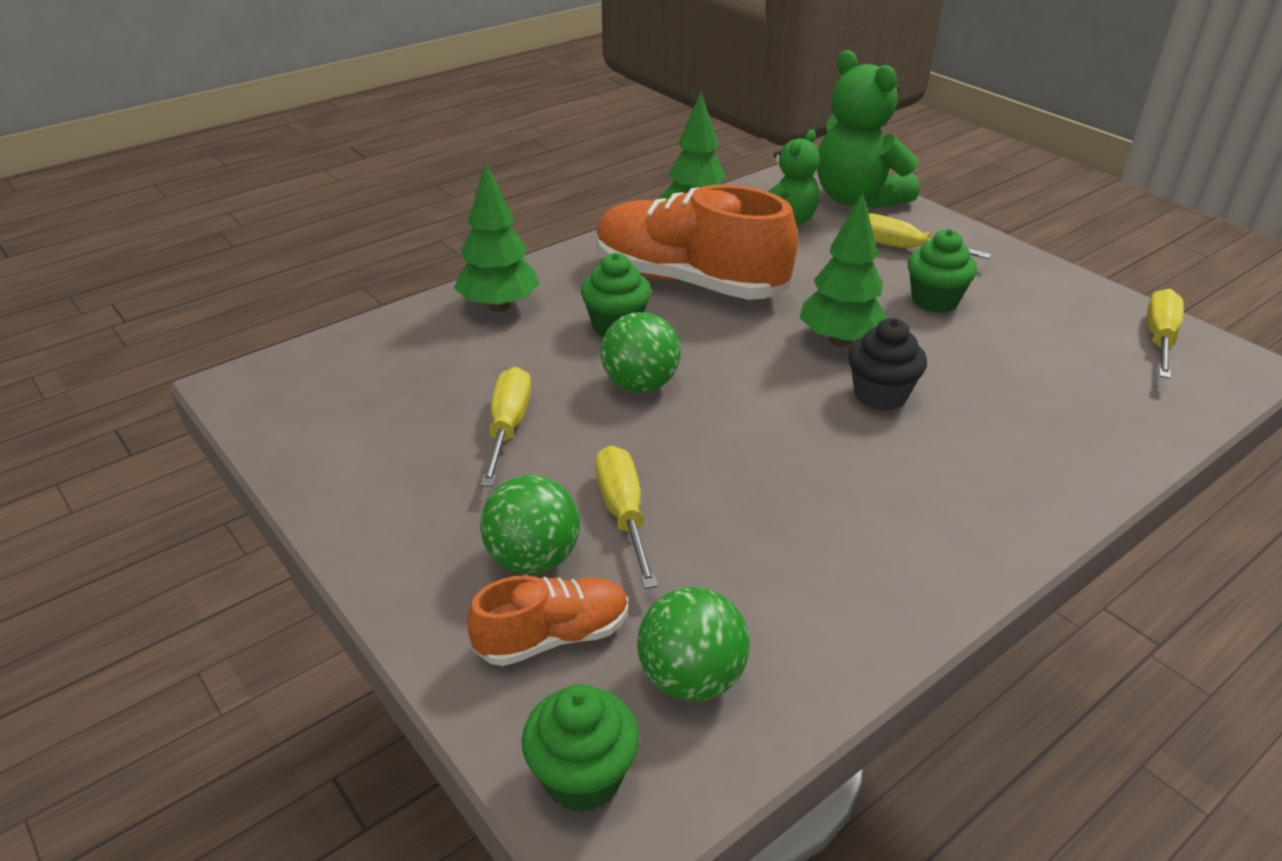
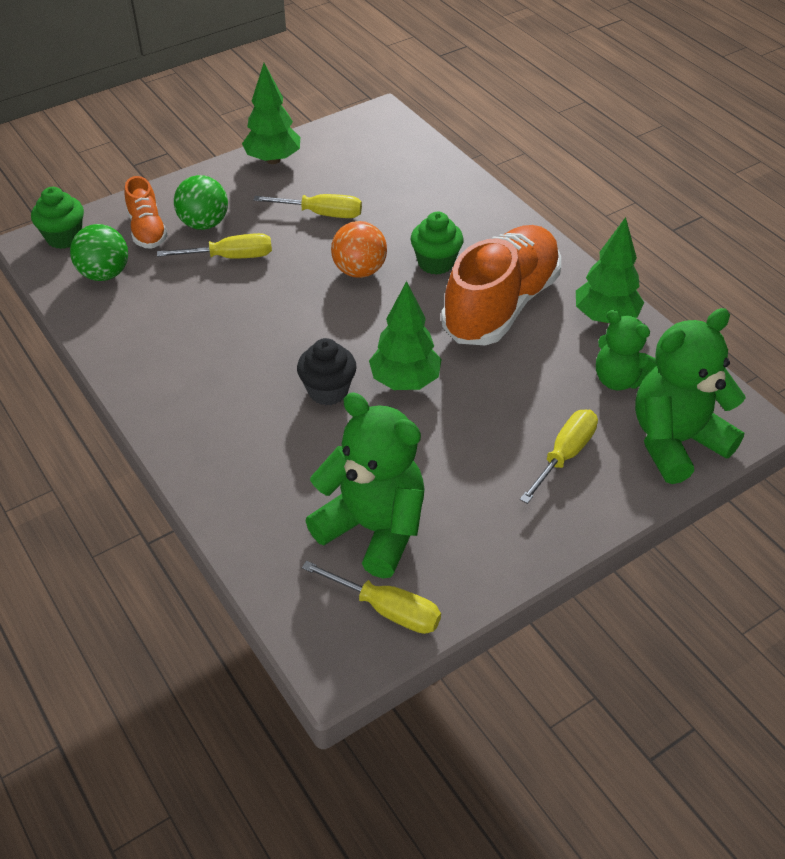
camera: 95 degrees right, 10 degrees up
(499, 306) = (467, 208): green tree -> green tree (273, 160)
(640, 384) = (359, 270): green ball -> orange ball
(934, 300) = (465, 456): green cupcake -> none
(1068, 351) = (373, 528): none -> green teddy bear

